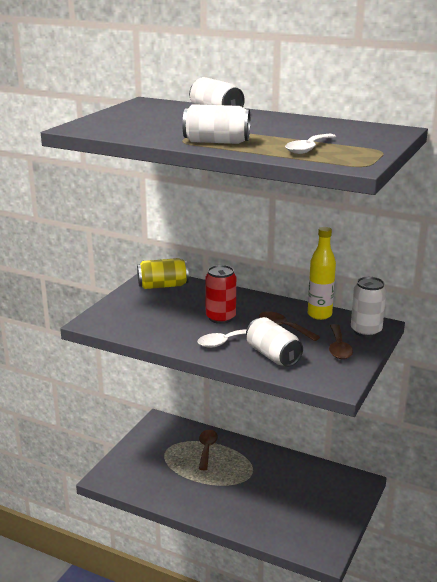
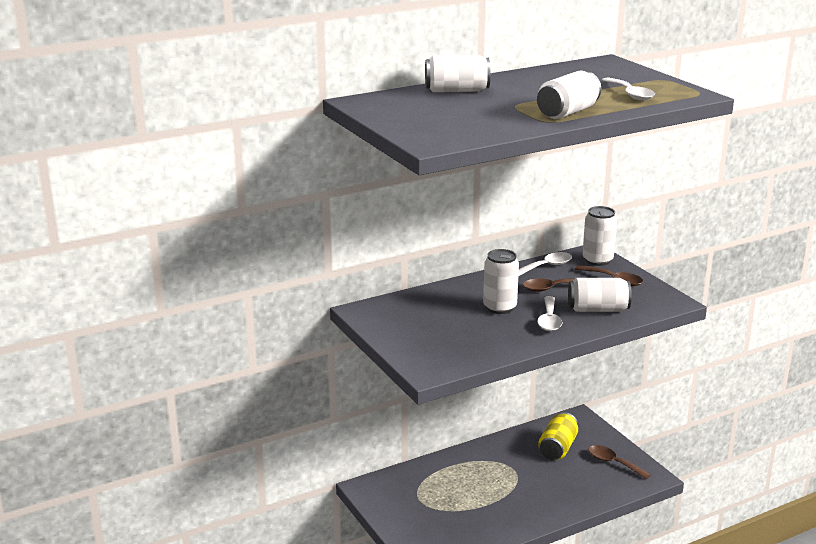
camera: 55 degrees left, 0 degrees up
(163, 286) = (392, 312): yellow can -> yellow can (557, 448)
(207, 449) = (447, 476): brown spoon -> brown spoon (613, 463)
(220, 318) = (499, 307): red can -> white can
(319, 315) = (546, 266): yellow bottle -> white spoon

